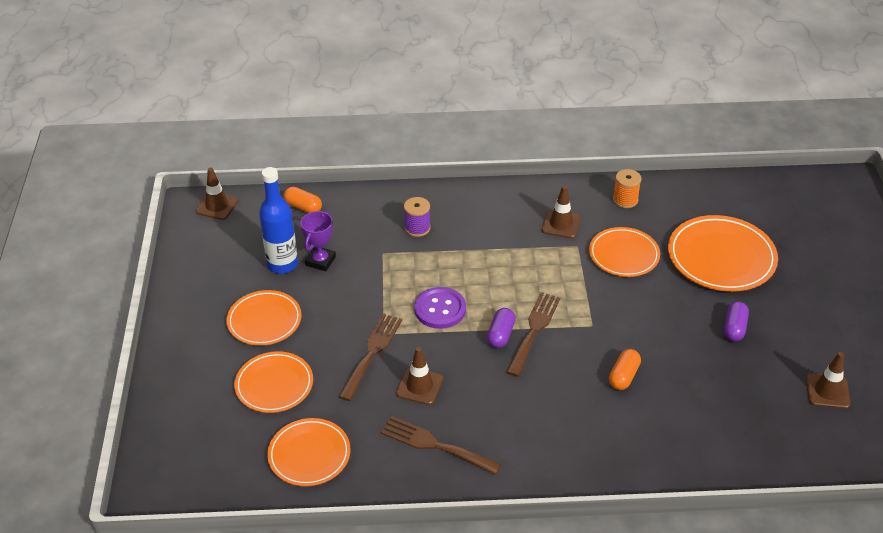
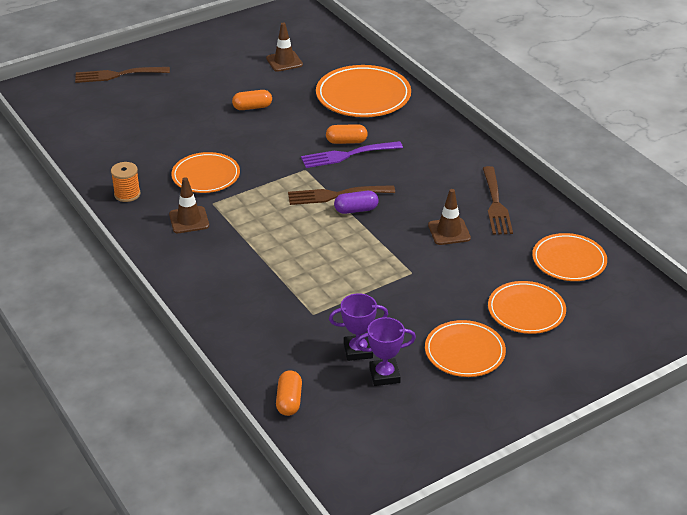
camera: 120 degrees left, 5 degrees down
(217, 206) = (339, 474): brown traffic cone -> none
(282, 264) = (384, 375): blue bottle -> purple trophy
(372, 353) = (439, 270): brown fork -> brown fork (117, 75)
(417, 228) = (260, 305): purple spool -> none
(440, 309) = (356, 251): purple button -> none
(597, 366) = (347, 155): none -> purple fork
(721, 257) = (172, 129): orange plate -> orange plate (363, 96)
(734, 328) = (252, 107): purple capsule -> orange capsule

